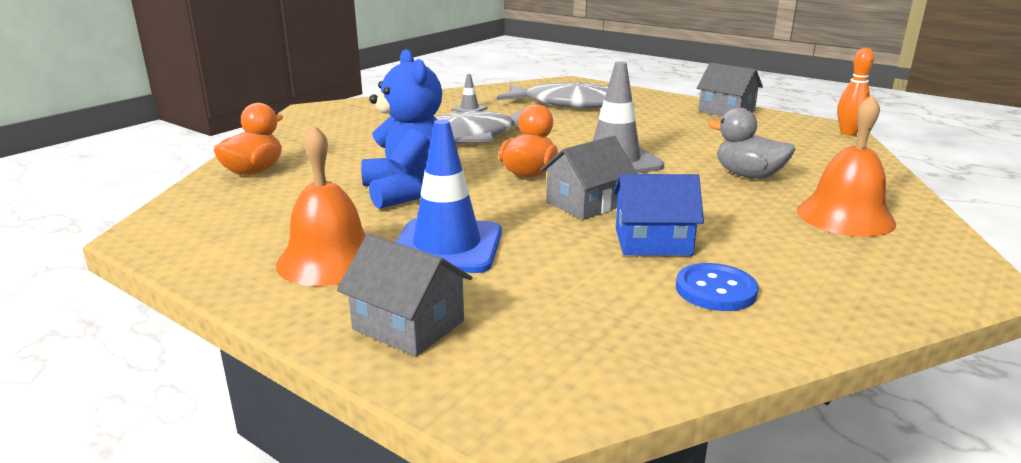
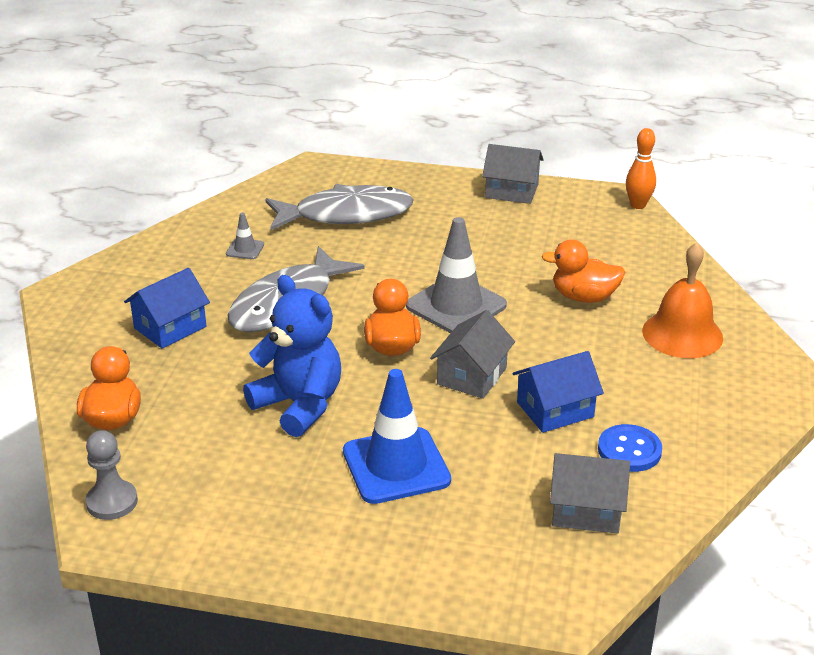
camera: 25 degrees left, 10 degrees up
(181, 215) = (112, 502): none -> grey pawn
(330, 260) = (312, 512): orange bell -> none
(363, 135) = (170, 327): none -> blue house
(408, 325) = (437, 558): grey house -> grey house (586, 510)
(748, 175) = (583, 297): grey duck -> orange duck

